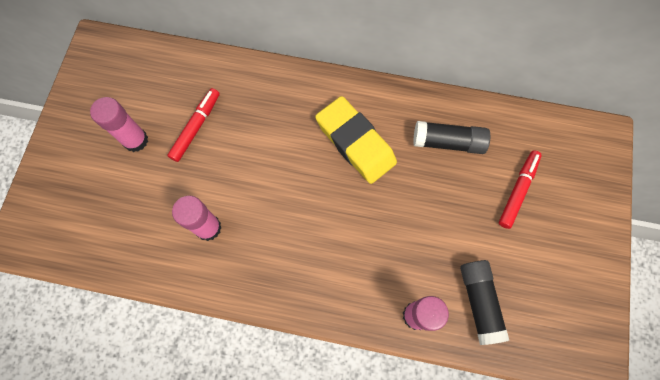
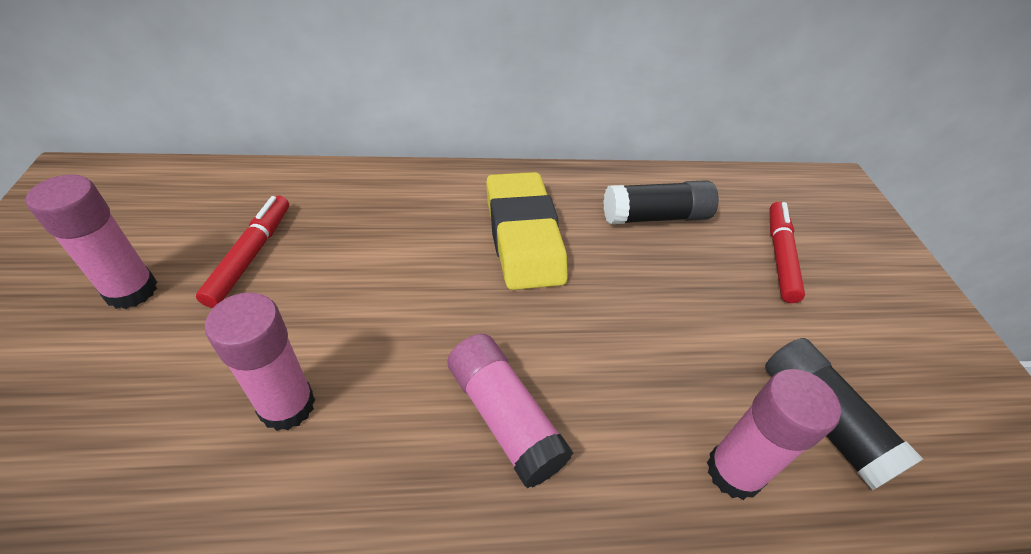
camera: 20 degrees left, 25 degrees down
(310, 259) = (504, 418): none -> pink glue stick
(355, 142) = (523, 236): yellow eraser -> yellow eraser turned 45 degrees clockwise

